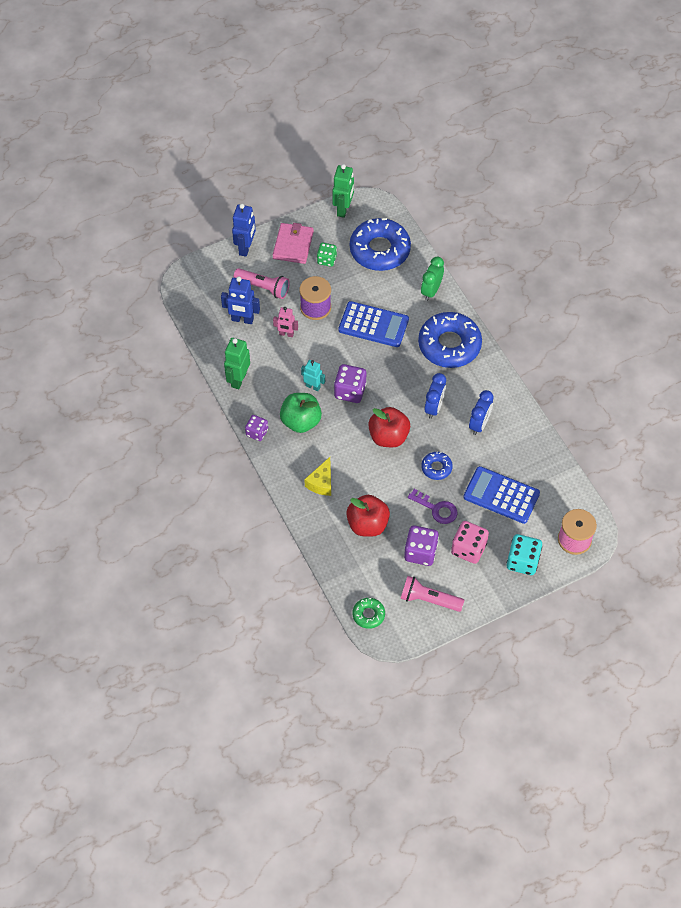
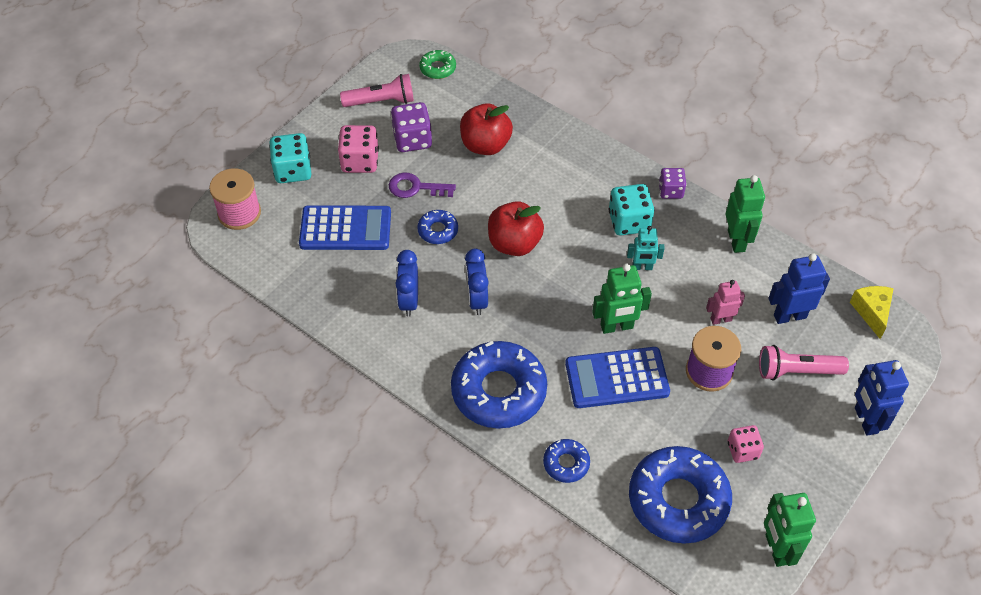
camera: 155 degrees right, 5 degrees down
(293, 245) = (805, 453): pink wallet -> none
(301, 421) = (629, 222): green apple -> turquoise dice
(321, 483) = (562, 167): yellow cheese -> yellow cheese (872, 312)
(326, 260) = (742, 450): green dice -> pink dice
(350, 391) = (593, 279): purple dice -> none
(354, 355) = (617, 327): none -> green robot
(431, 291) = (566, 463): green clock -> blue donut

